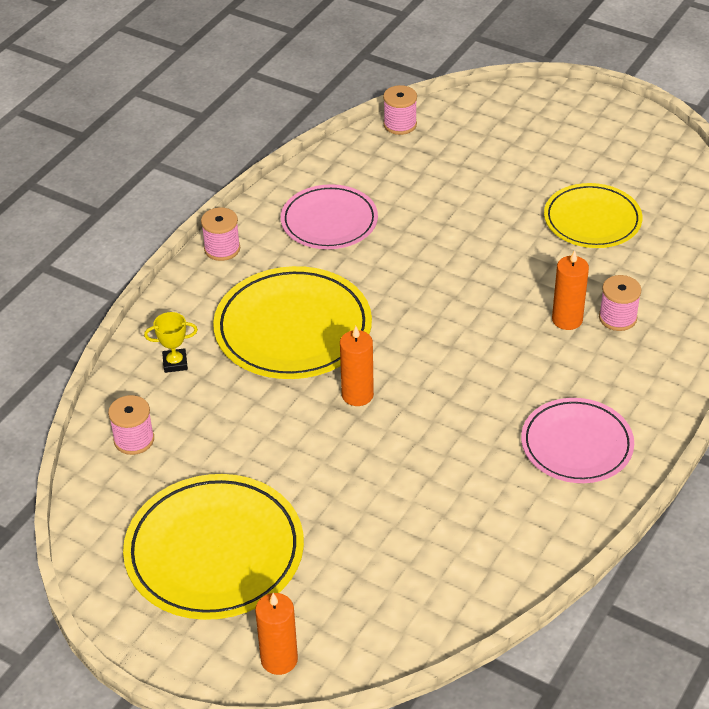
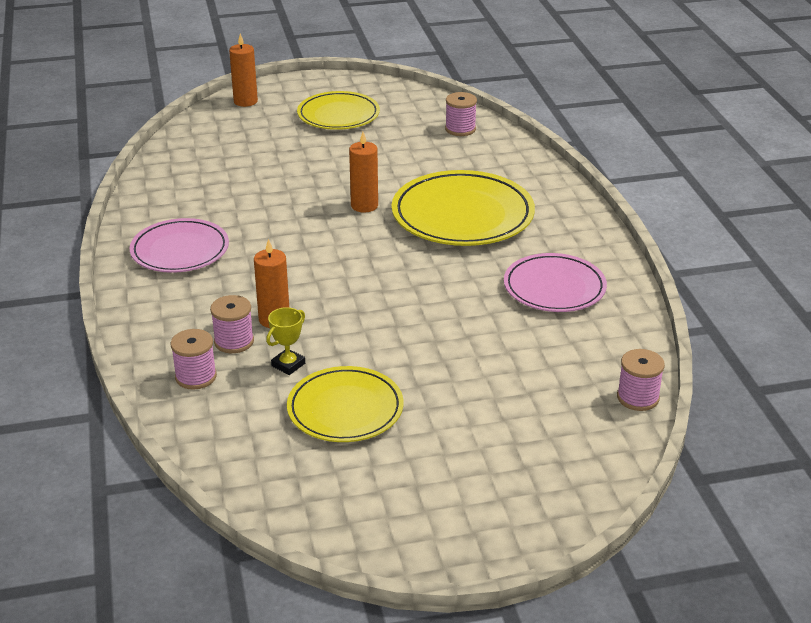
camera: 135 degrees right, 10 degrees down
(175, 363) = (502, 166): yellow trophy -> yellow trophy (288, 365)
(214, 552) = (338, 115): yellow plate -> yellow plate, size x0.66
(222, 249) = (593, 231): pink spool -> pink spool (196, 377)

